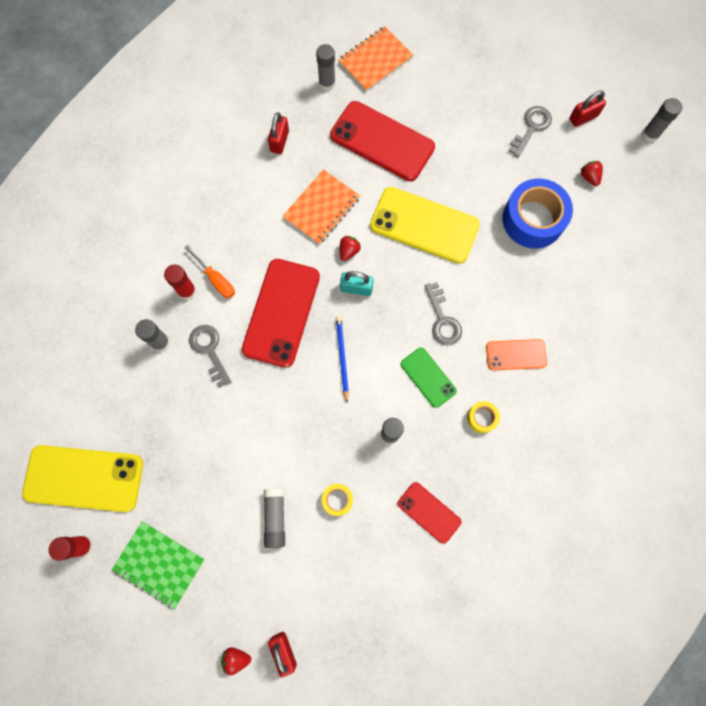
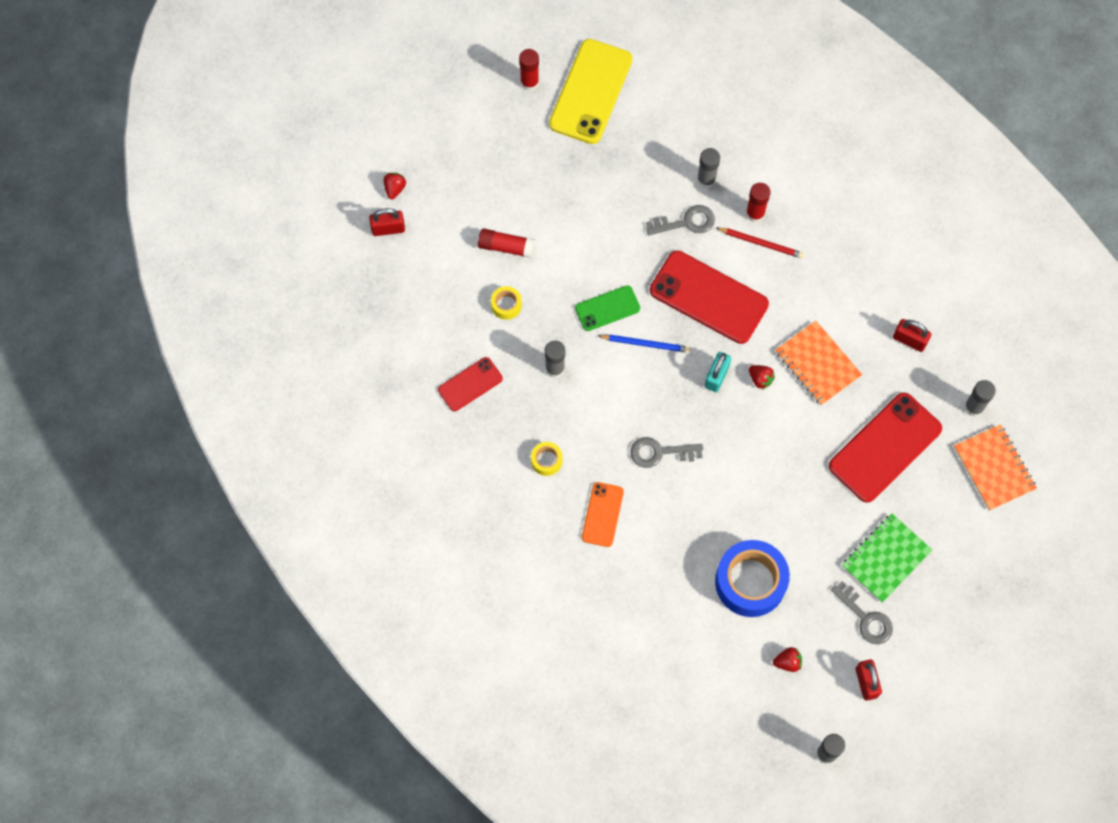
camera: 105 degrees right, 5 degrees down
(159, 564) = (494, 141): green notebook -> green notebook (886, 558)
(216, 279) = (761, 243): orange screwdriver -> red pencil
(275, 518) = (506, 247): grey glue stick -> red glue stick
(424, 225) = (771, 464): yellow phone -> none
(428, 377) = (602, 420): green phone -> green phone (607, 308)

